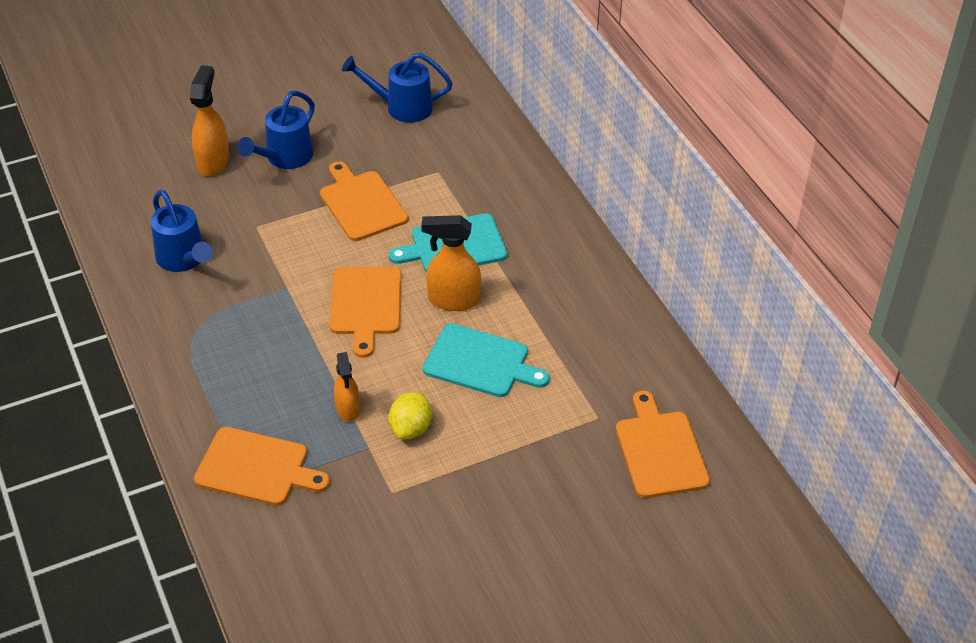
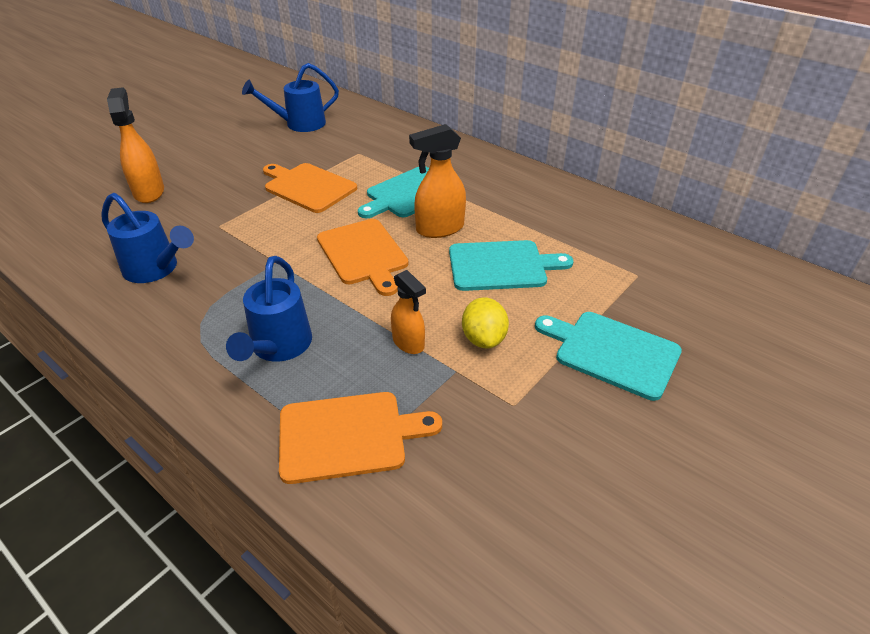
camera: 25 degrees left, 5 degrees down
(284, 158) = (217, 175): blue watering can -> blue watering can (278, 347)
(507, 481) = (612, 352): none -> turquoise cutting board
(660, 450) = (710, 282): orange cutting board -> none

